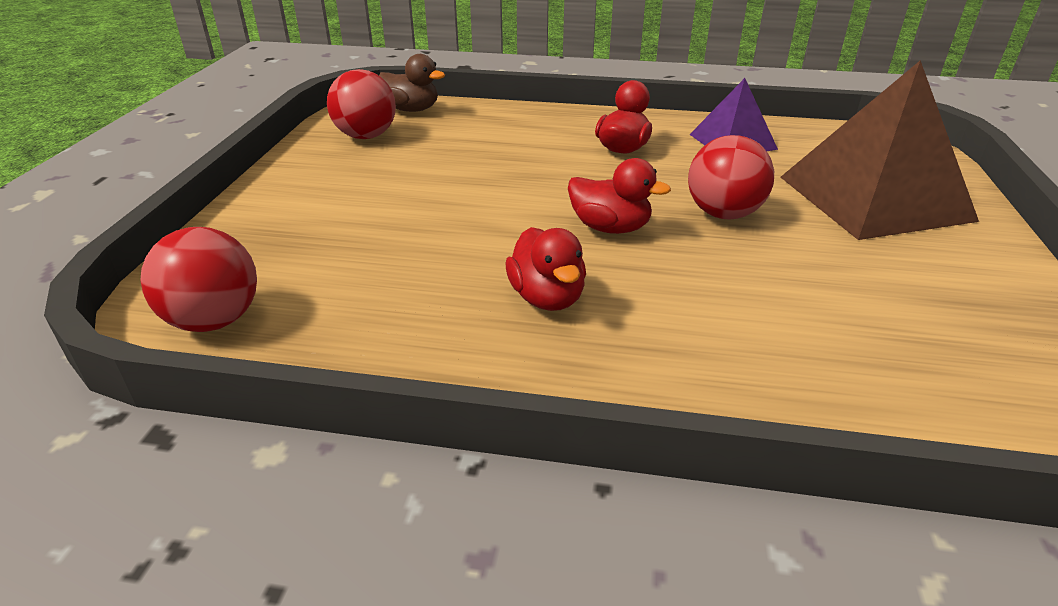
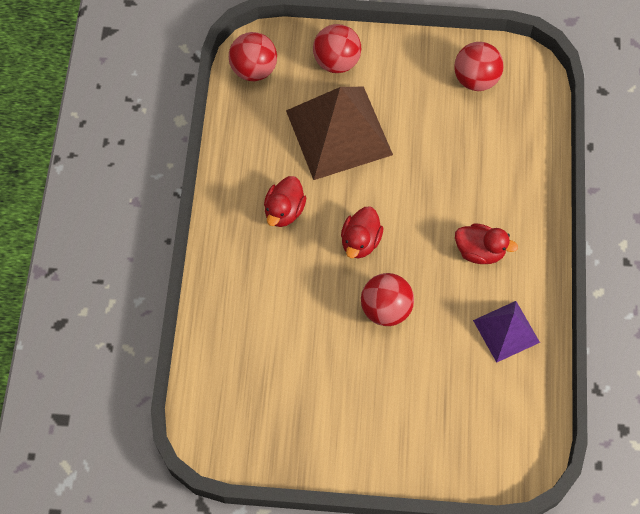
camera: 85 degrees right, 30 degrees up
(264, 231) = (336, 62): none -> red ball
(412, 110) = (532, 98): brown duck -> none
(547, 298) = (284, 211): red duck -> red duck turned 45 degrees counterclockwise
(873, 198) = (421, 410): brown pyramid -> brown pyramid (339, 132)

